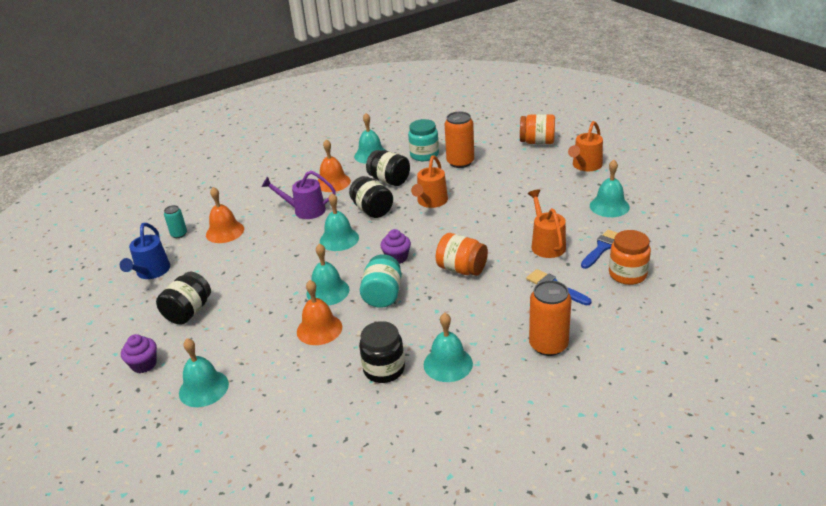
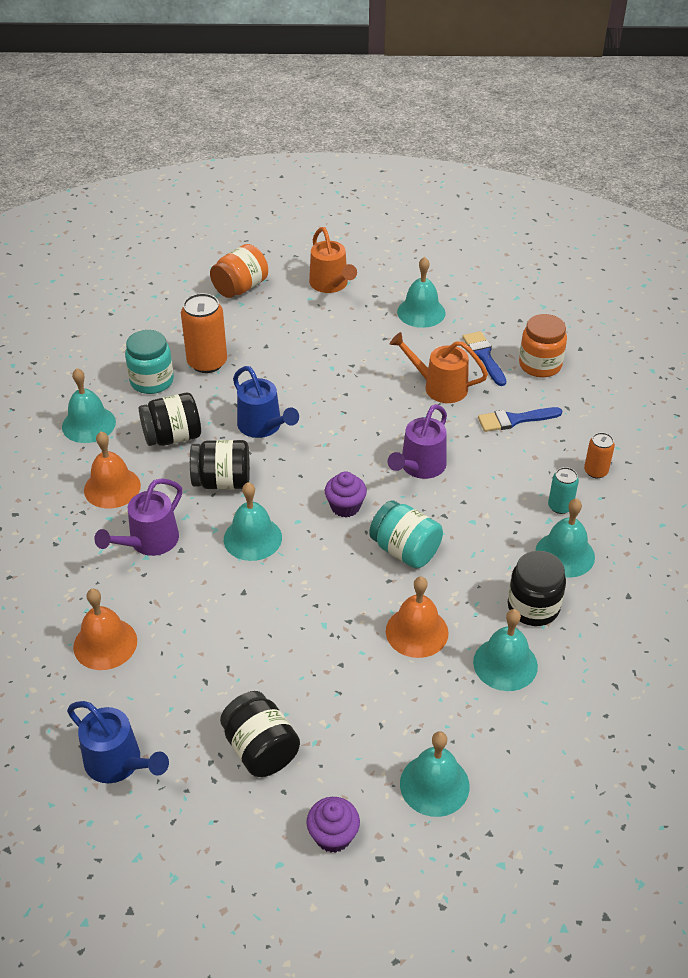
camera: 60 degrees left, 10 degrees up
(179, 234) = (51, 698): turquoise can -> turquoise can (560, 506)
(328, 291) = (351, 594): turquoise bell -> turquoise bell (505, 664)
(431, 202) = (263, 426): orange watering can -> blue watering can
(462, 269) = (420, 467): orange jar -> purple watering can
(548, 345) = (595, 471): orange can -> orange can, size x0.55

